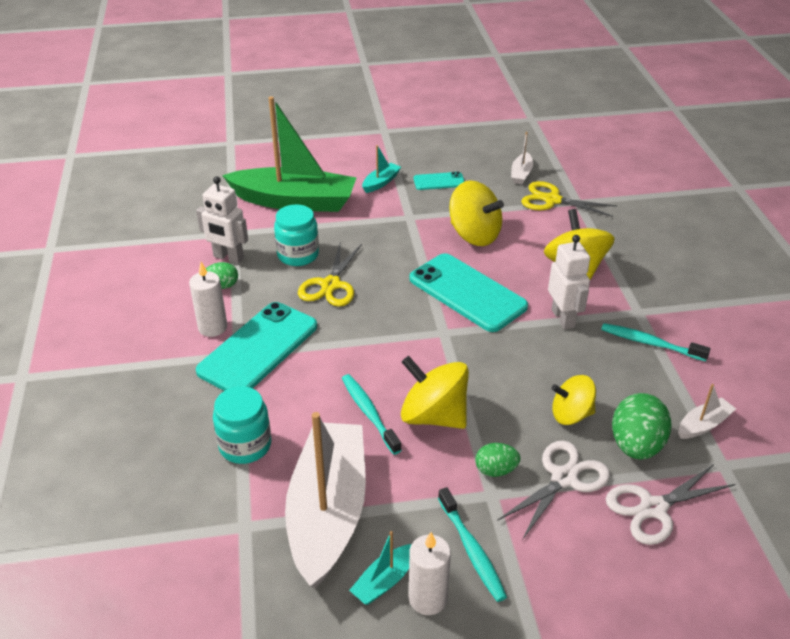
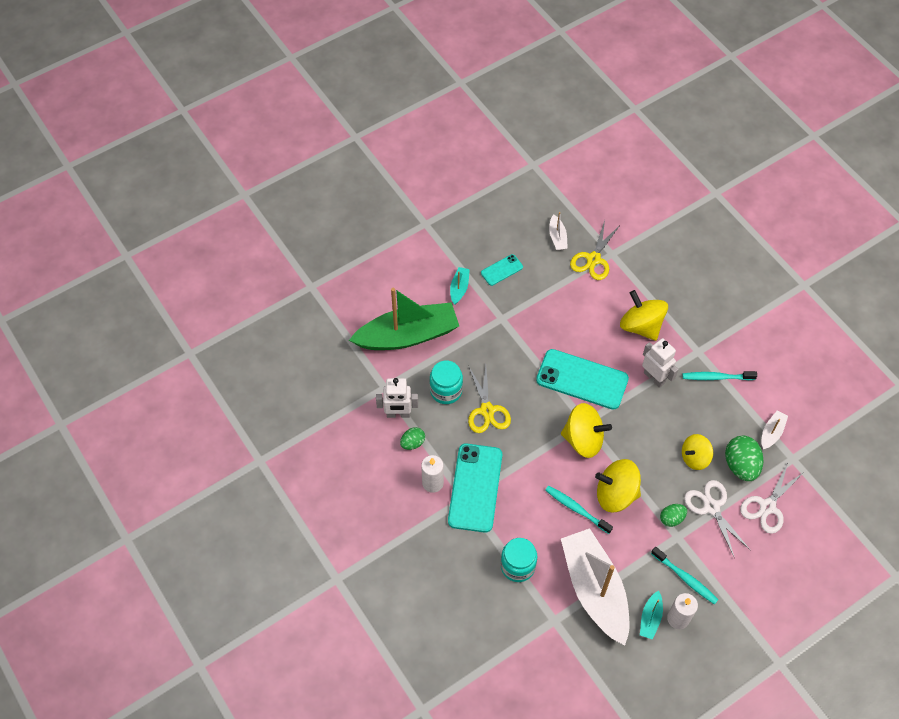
camera: 25 degrees left, 20 degrees up
(474, 235) = (557, 319): yellow spinning top -> yellow spinning top (583, 439)
(552, 200) = (593, 259): yellow scissors -> yellow scissors turned 60 degrees counterclockwise
(564, 478) = (711, 507): white scissors -> white scissors turned 45 degrees counterclockwise

